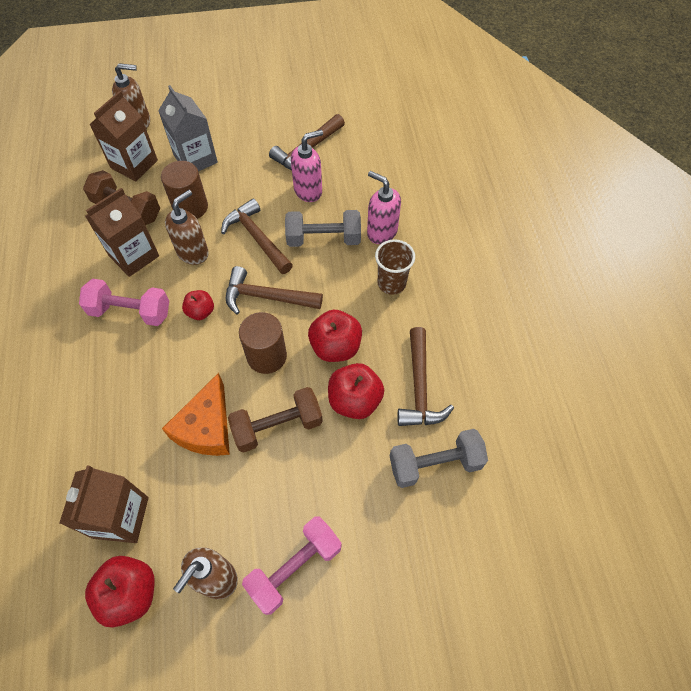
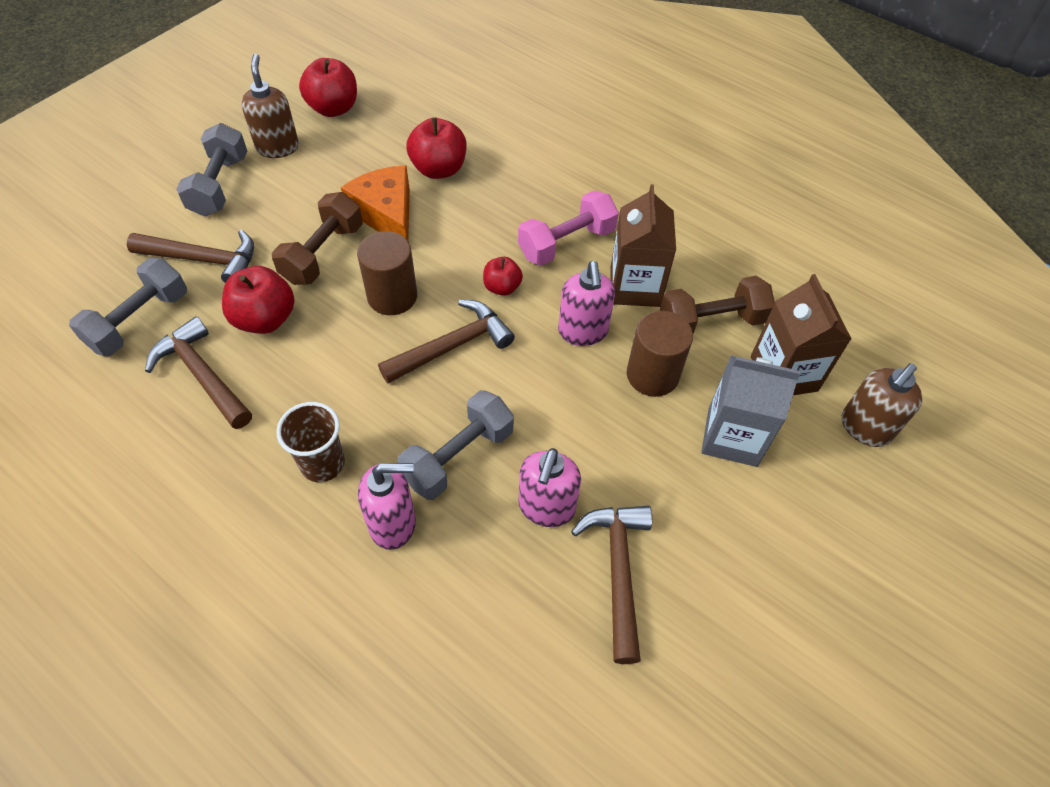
camera: 135 degrees right, 5 degrees down
(120, 517) = (389, 132): brown carton -> none
(193, 252) = (583, 332): brown soap dispenser -> pink soap dispenser
(257, 238) = (536, 398): brown hammer -> brown hammer (203, 259)
(294, 567) = (219, 185): pink dumbbell -> grey dumbbell
(335, 347) = (328, 351): red apple -> red apple (439, 169)

